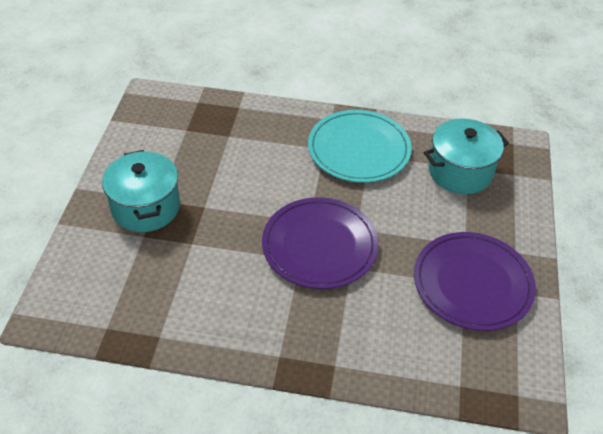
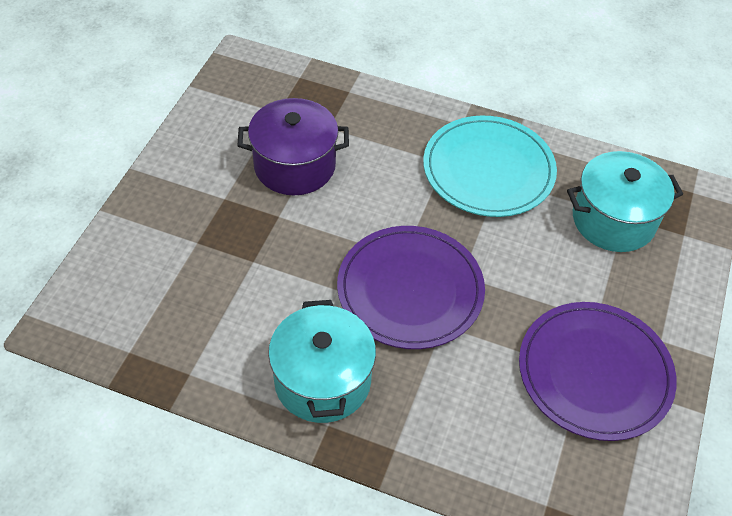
camera: 10 degrees right, 5 degrees up
(146, 207) = (207, 205): turquoise pot -> turquoise pot (322, 380)
(208, 167) = (294, 165): none -> purple pot

